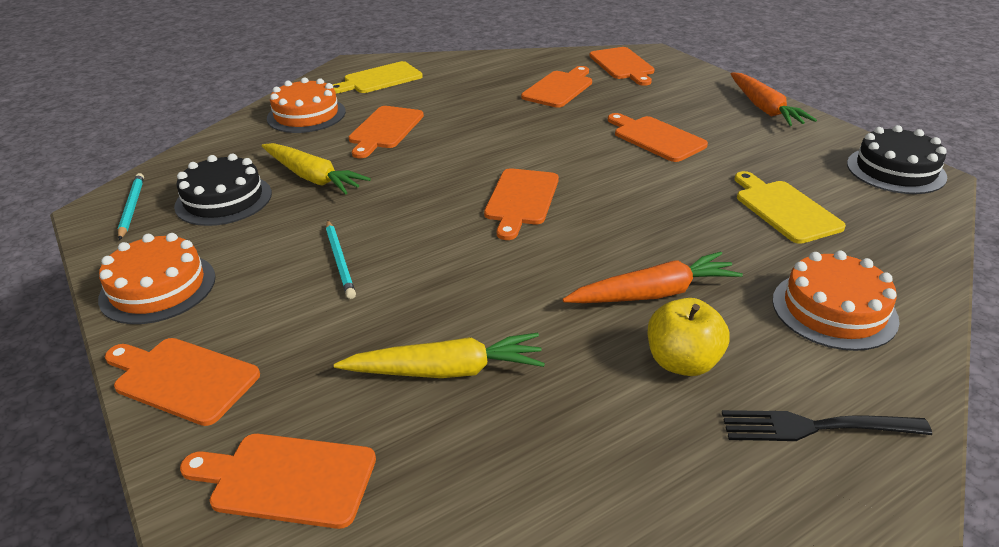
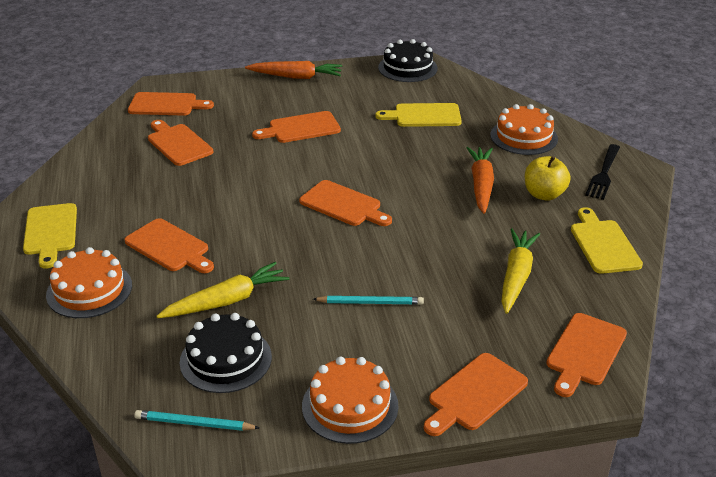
camera: 70 degrees left, 0 degrees up
(588, 460) = (603, 244): none -> yellow cutting board

